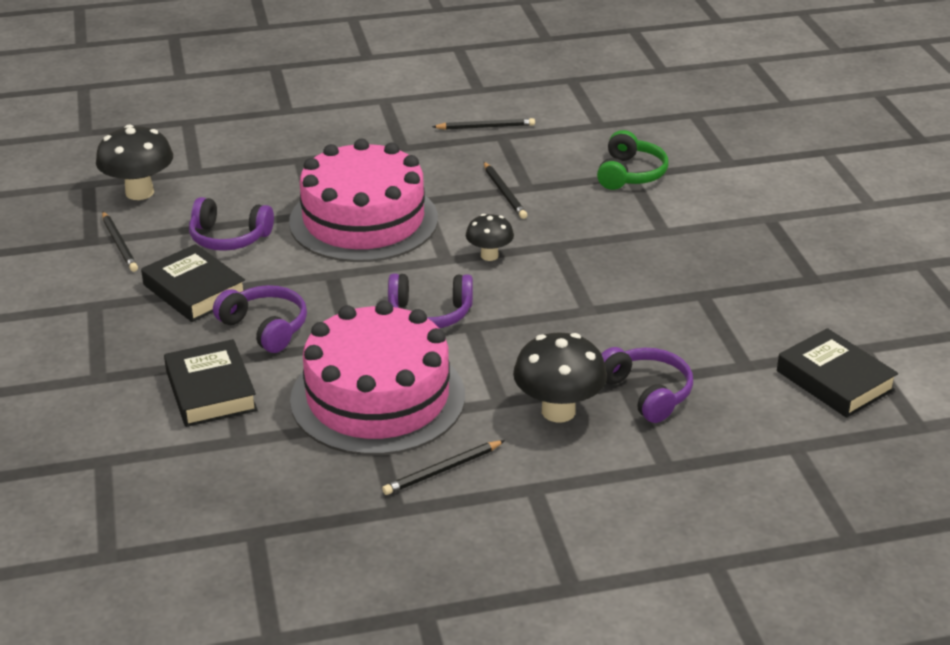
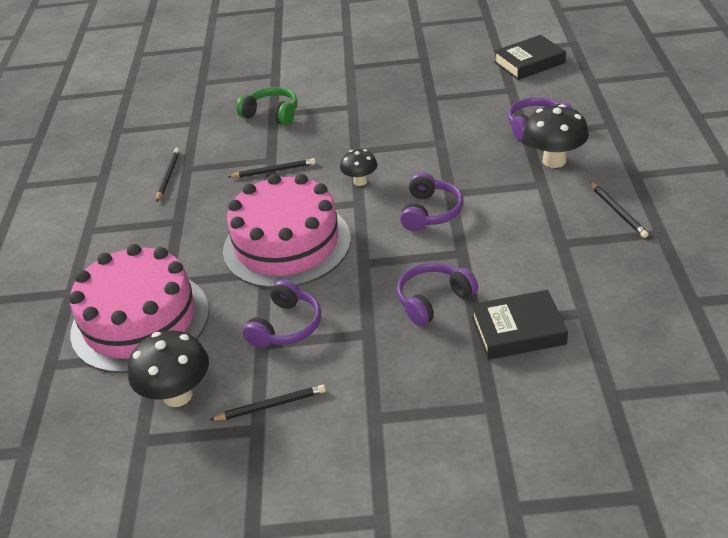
camera: 75 degrees left, 5 degrees up
(194, 290) = (367, 346): black book -> none
(378, 397) = (533, 239): pink cake -> pink cake (140, 321)

